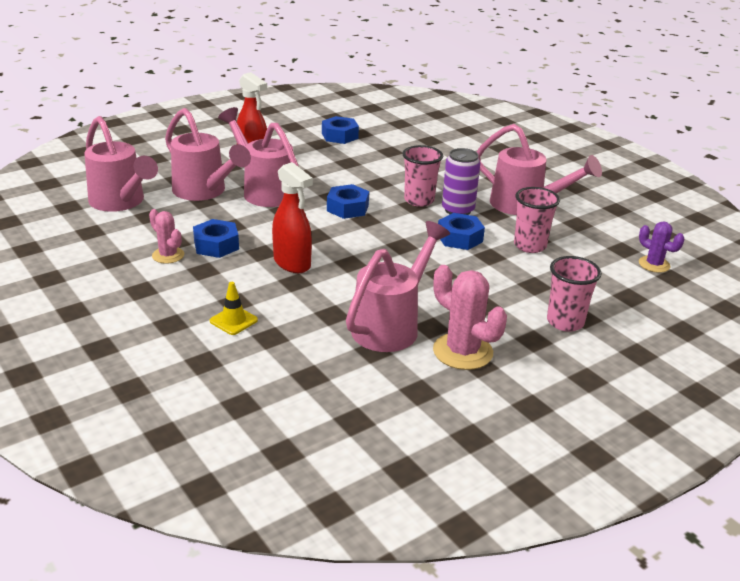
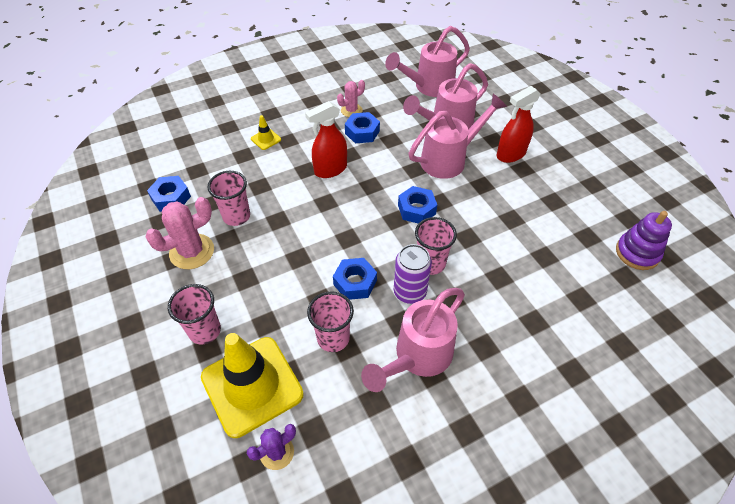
camera: 100 degrees right, 20 degrees up
(340, 136) = (576, 218): blue nut -> blue nut (171, 198)
(373, 117) = (637, 253): none -> purple stacking toy
(392, 325) = (236, 216): pink watering can -> pink cup
(605, 284) = (252, 385): none -> yellow traffic cone

